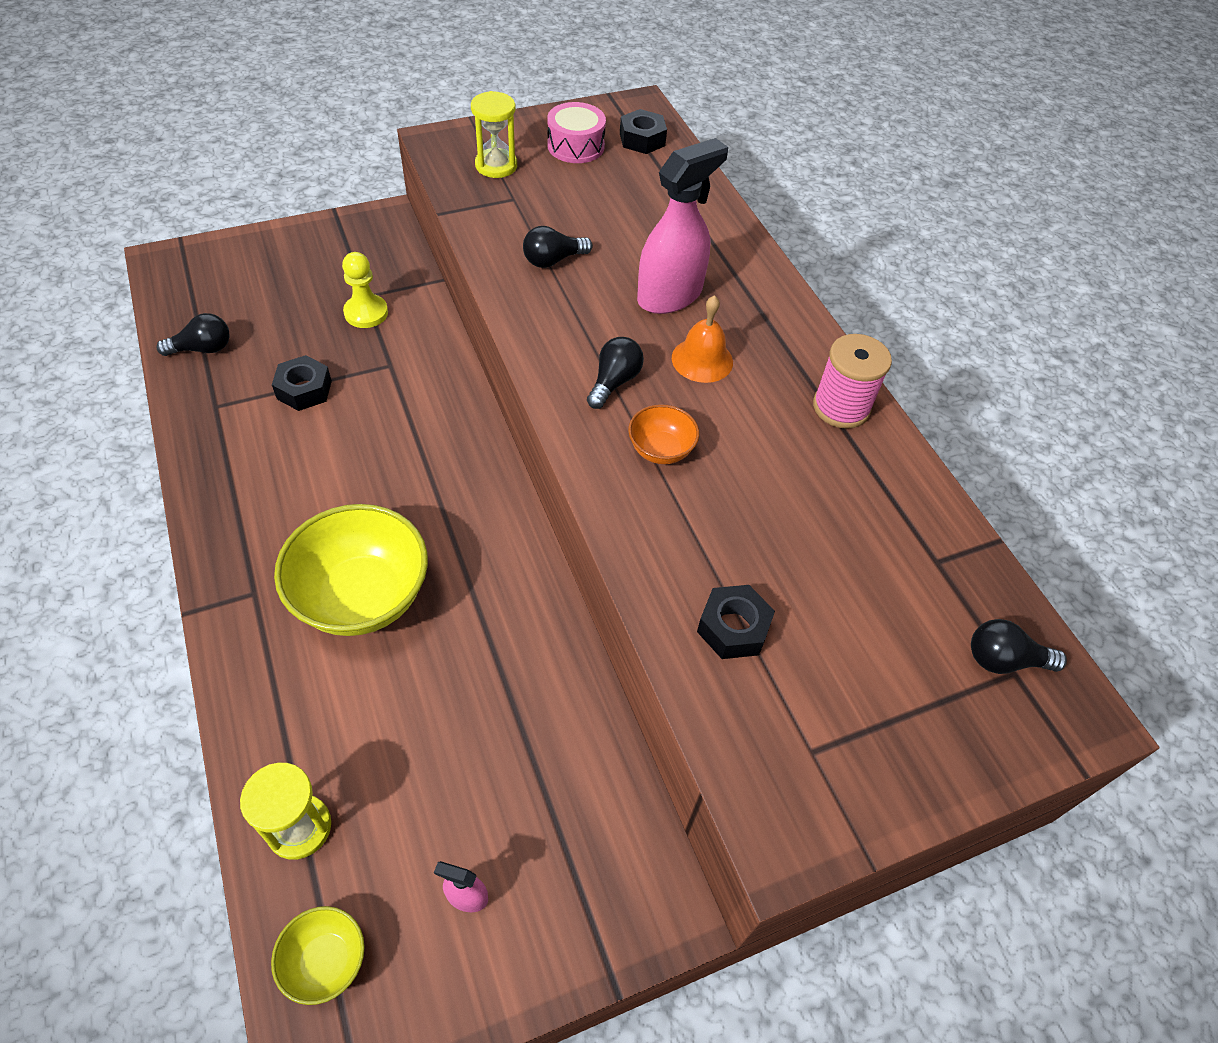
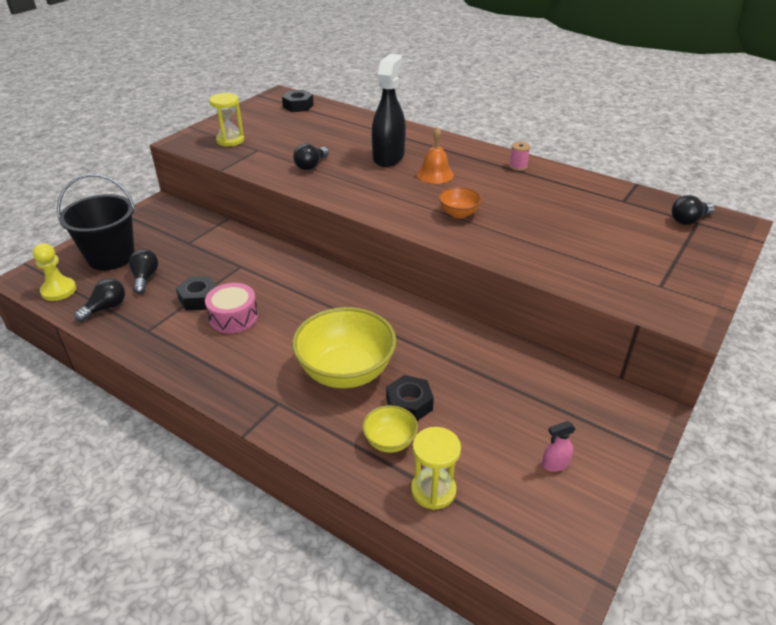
camera: 30 degrees left, 15 degrees down
(268, 274) = (111, 257): none -> black bucket
(325, 961) = (518, 538): yellow bowl -> yellow bowl (390, 441)
(366, 313) = (198, 250): yellow pawn -> yellow pawn (59, 290)
(575, 146) = (265, 119): pink drum -> pink drum (233, 317)
(614, 382) = (403, 198): black light bulb -> black light bulb (145, 278)
(670, 295) = (388, 157): pink spray bottle -> black spray bottle
(733, 628) = (574, 260): black nut -> black nut (409, 404)
(841, 407) = (518, 166): pink spool -> pink spool, size x0.55

